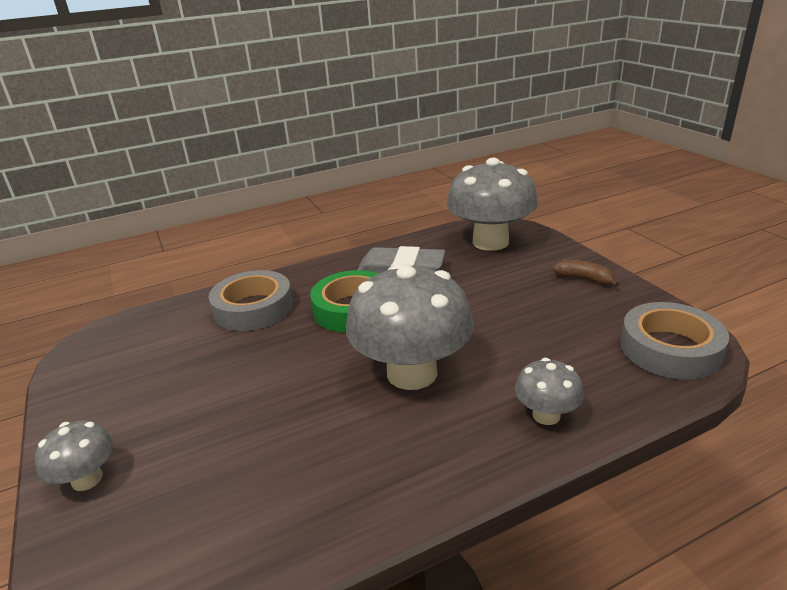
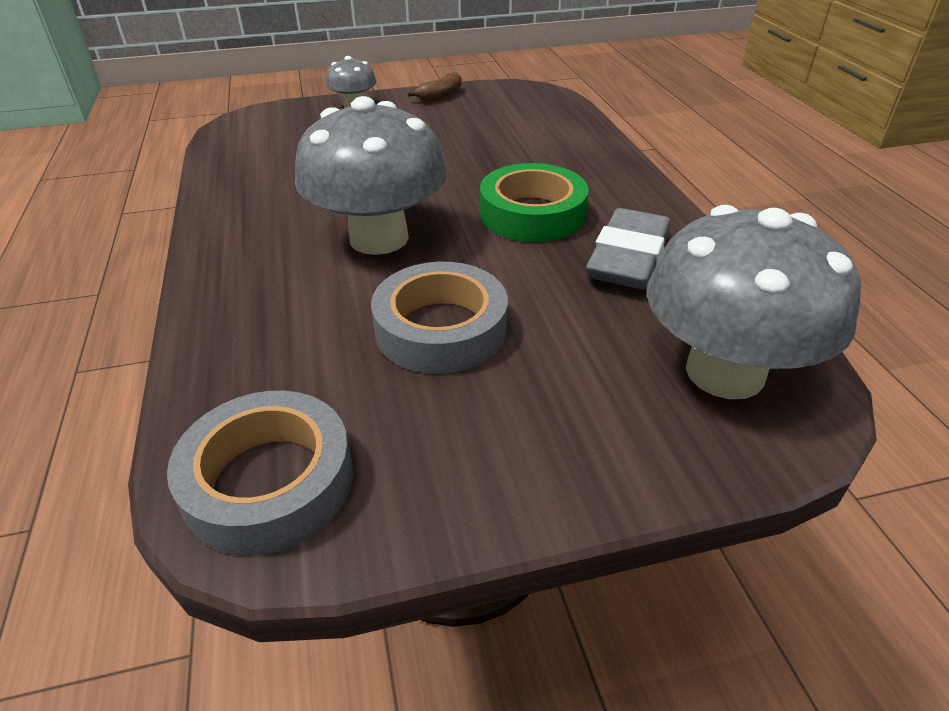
camera: 100 degrees right, 10 degrees up
(253, 308) = (561, 156): grey tape -> grey tape (441, 329)
(546, 415) = (243, 312): grey mushroom -> none
(584, 279) = (533, 458): brown banana -> brown banana (440, 96)

